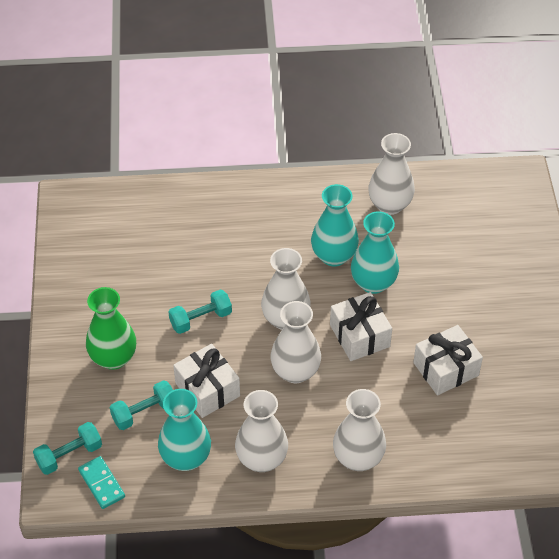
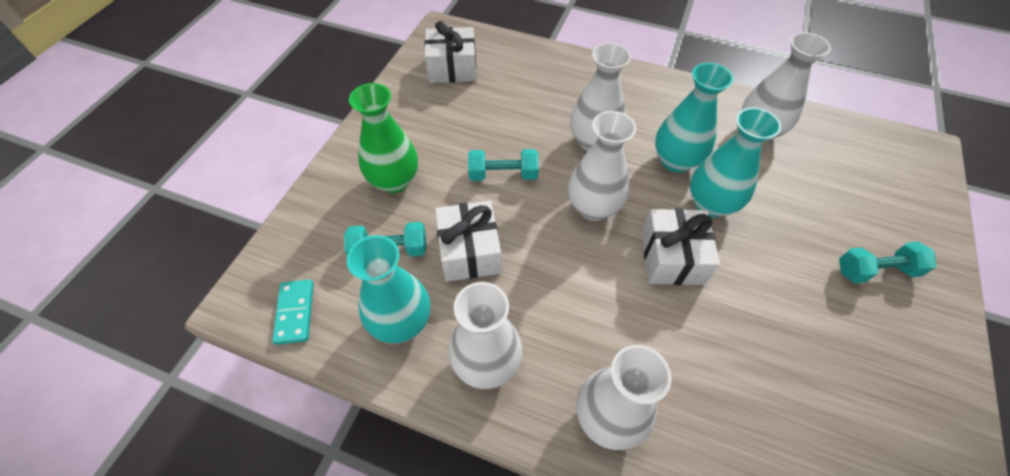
camera: 25 degrees right, 5 degrees up
(69, 455) = (285, 265): turquoise dumbbell -> turquoise dumbbell (875, 270)
(295, 371) = (577, 270): white vase -> white vase (593, 141)
(446, 369) = (770, 342): white gift -> white gift (452, 68)

